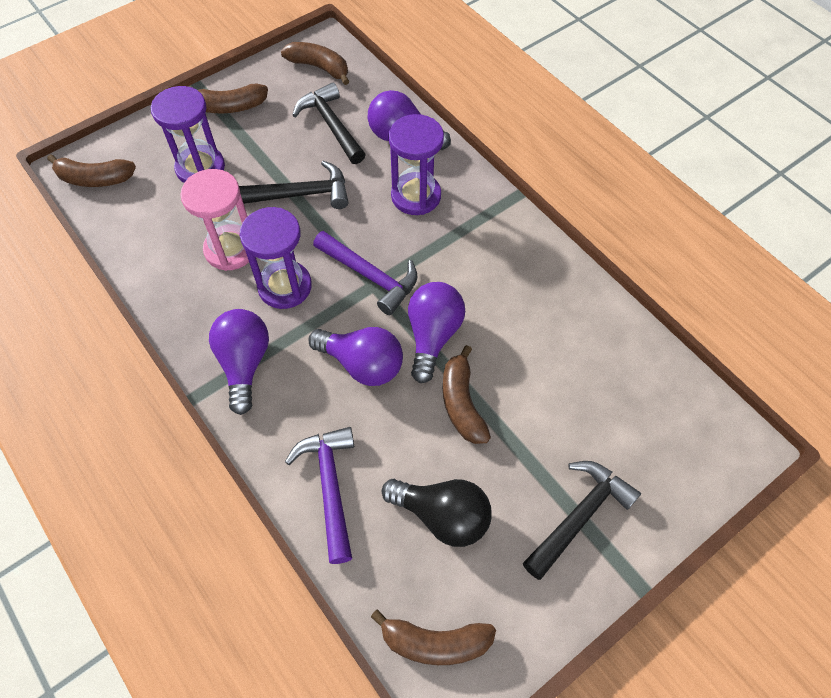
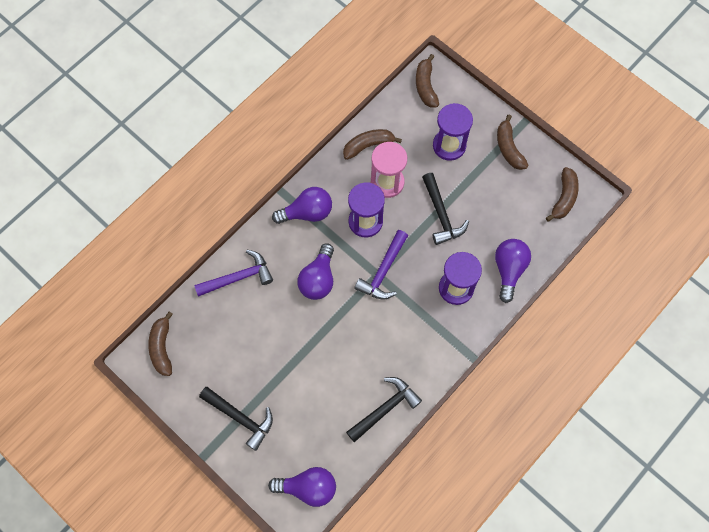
camera: 80 degrees right, 10 degrees up
(331, 125) = (508, 219): black hammer -> black hammer (385, 408)
(433, 336) = (345, 317): purple light bulb -> purple light bulb (308, 488)
(442, 516) = (230, 341): black light bulb -> none
(462, 403) = (302, 341): brown banana -> brown banana (368, 145)

